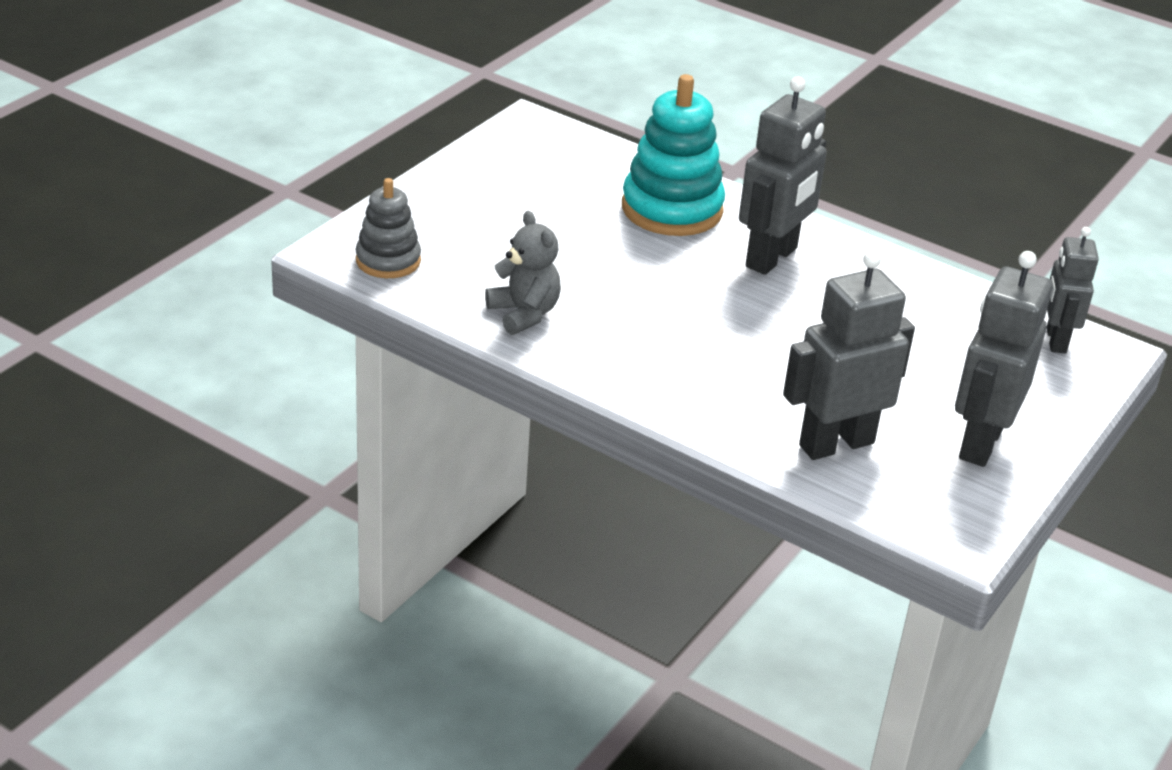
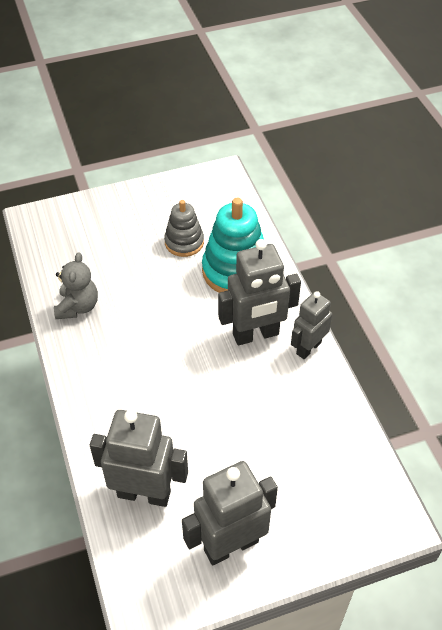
camera: 40 degrees right, 15 degrees up
(388, 260) = (50, 237): grey stacking toy -> grey stacking toy (184, 242)
(1055, 340) = (369, 493): grey robot -> grey robot (308, 348)

